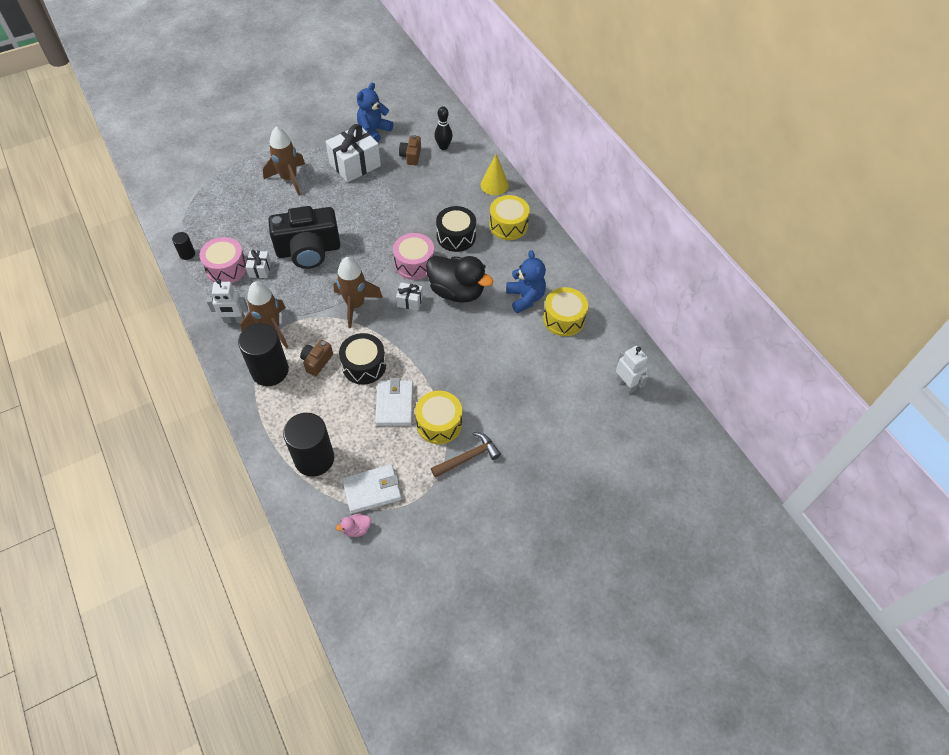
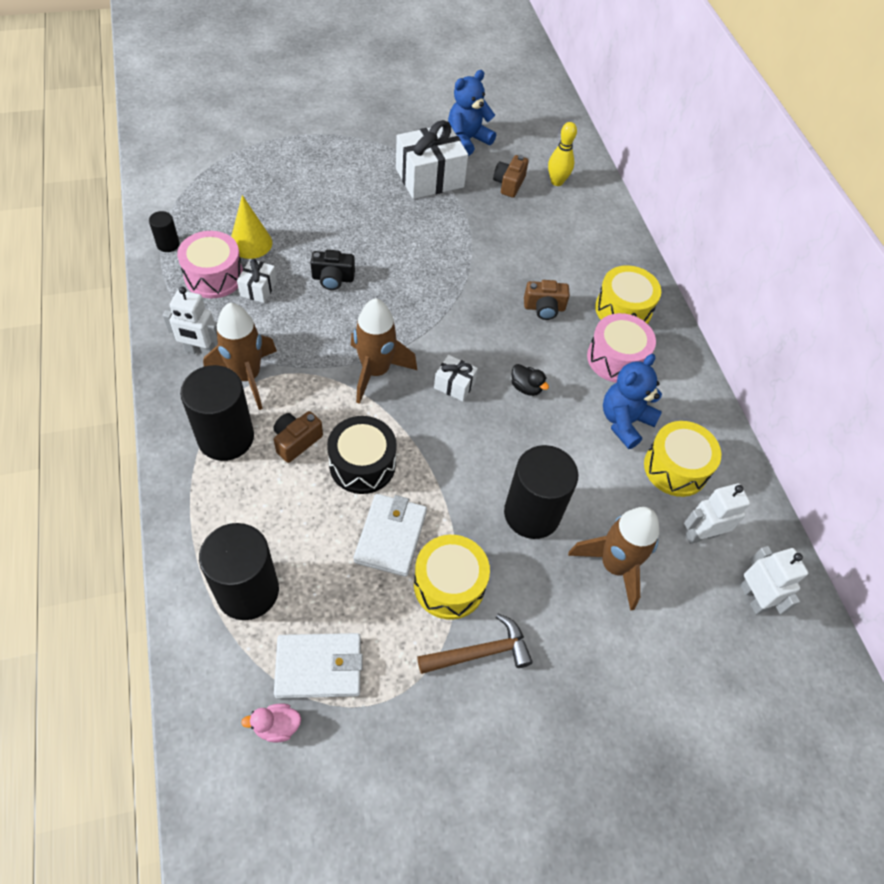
camera: 10 degrees right, 0 degrees up
(289, 179) = (336, 176): brown rocket -> brown rocket (614, 566)
(308, 250) = (333, 278): black camera -> black camera, size x0.45
(414, 264) = (475, 332): pink drum -> pink drum (616, 358)
(443, 147) = (557, 181): black bowling pin -> yellow bowling pin
(456, 236) = (544, 308): black drum -> brown camera
(457, 291) = (526, 387): black duck -> black duck, size x0.40
(480, 369) = (532, 513): none -> black cylinder
(494, 185) = (615, 248): yellow cone -> yellow cone (251, 243)
(525, 298) = (624, 421): blue teddy bear -> blue teddy bear turned 135 degrees counterclockwise
(587, 355) = (701, 534): none -> white robot

